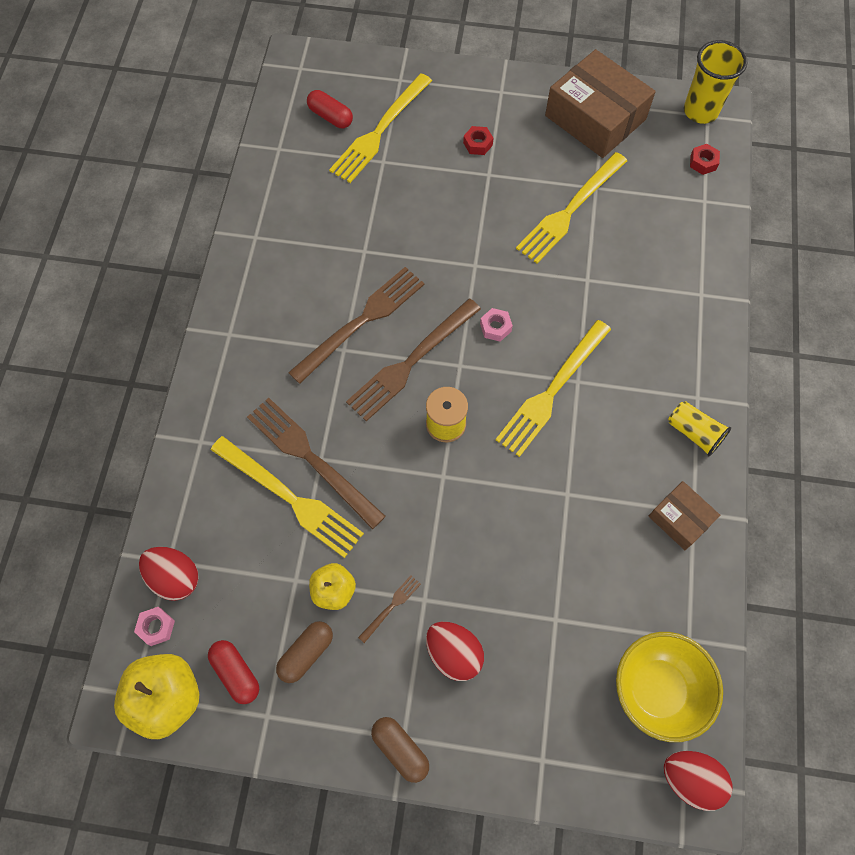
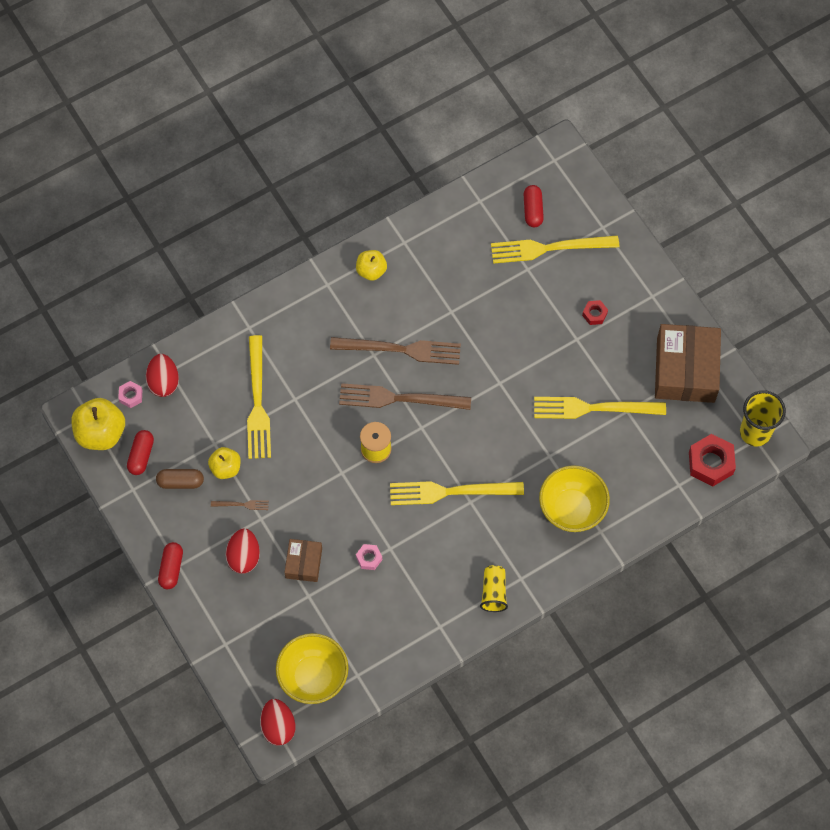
camera: 50 degrees right, 0 degrees up
(255, 285) = (371, 271): none -> yellow apple
(312, 459) = (290, 394): brown fork -> none
(400, 749) = (171, 568): brown capsule -> red capsule
(495, 327) = (465, 428): pink nut -> pink nut (369, 558)
(659, 301) = (572, 509): none -> yellow bowl
(680, 519) = (428, 621): brown box -> brown box (304, 563)
(703, 162) = (710, 463): red nut -> red nut, size x1.90

